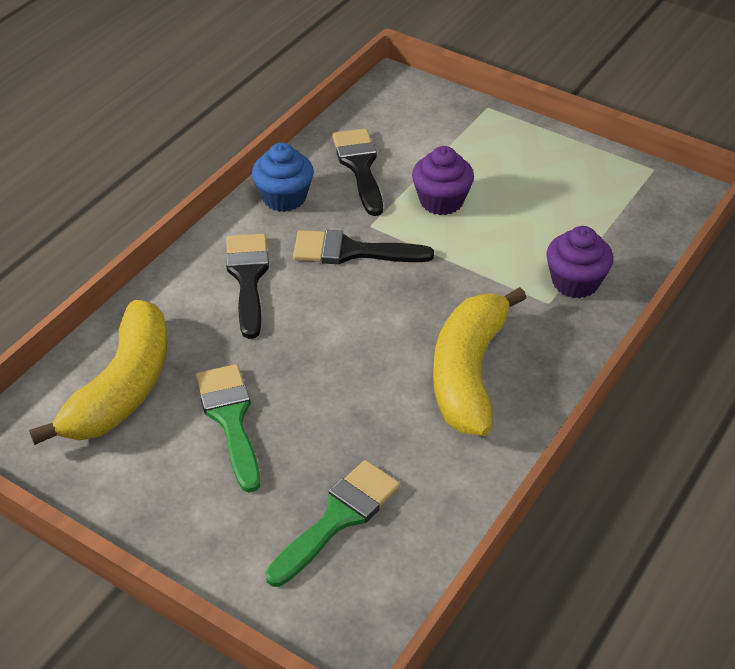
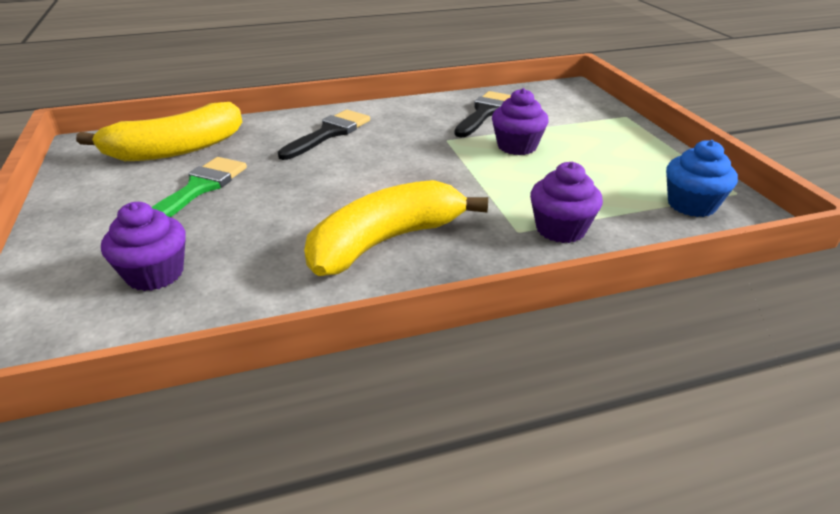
camera: 40 degrees right, 10 degrees down
(284, 198) = (413, 109): blue cupcake -> blue cupcake (691, 205)
(338, 518) = (155, 274): green brush -> purple cupcake
(351, 251) = (412, 146): black brush -> none

